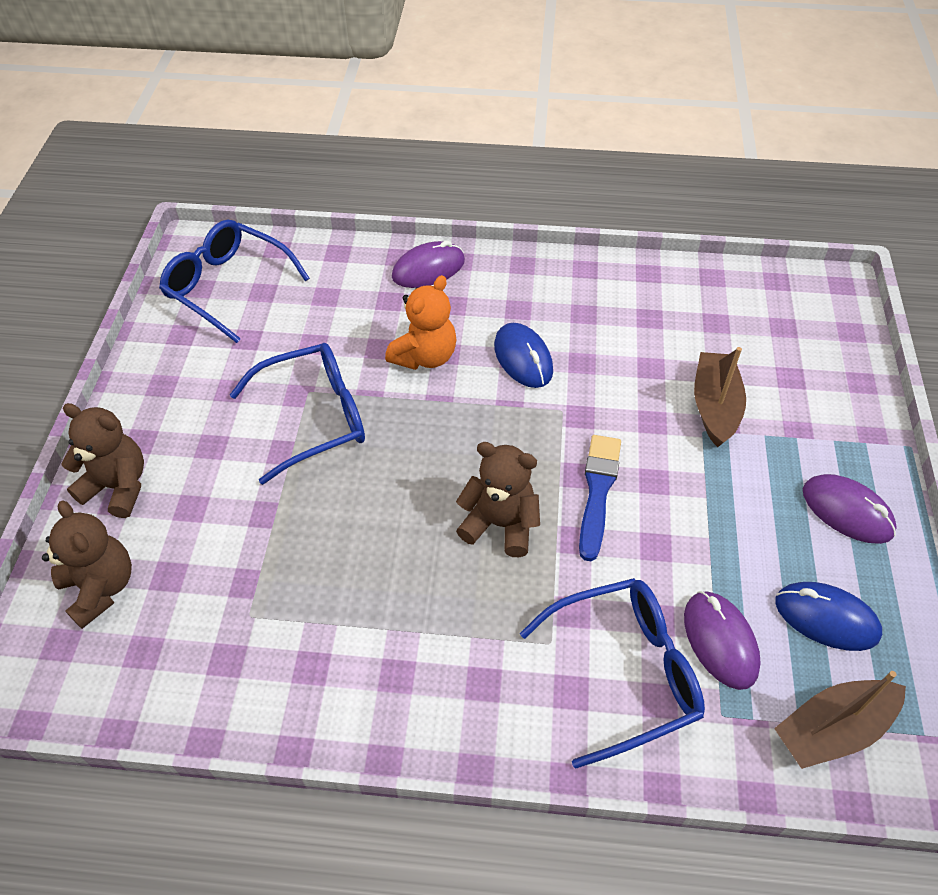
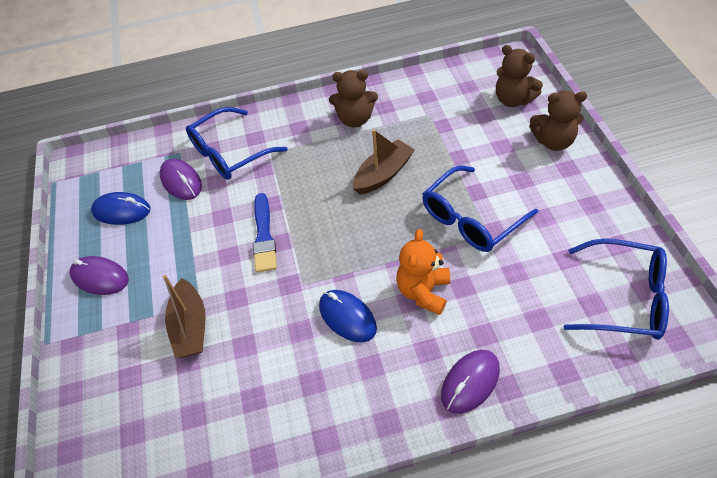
camera: 165 degrees right, 0 degrees up
(500, 524) = (318, 197): brown teddy bear -> brown teddy bear (355, 119)
(832, 729) = (125, 164): brown boat -> brown boat (383, 174)

